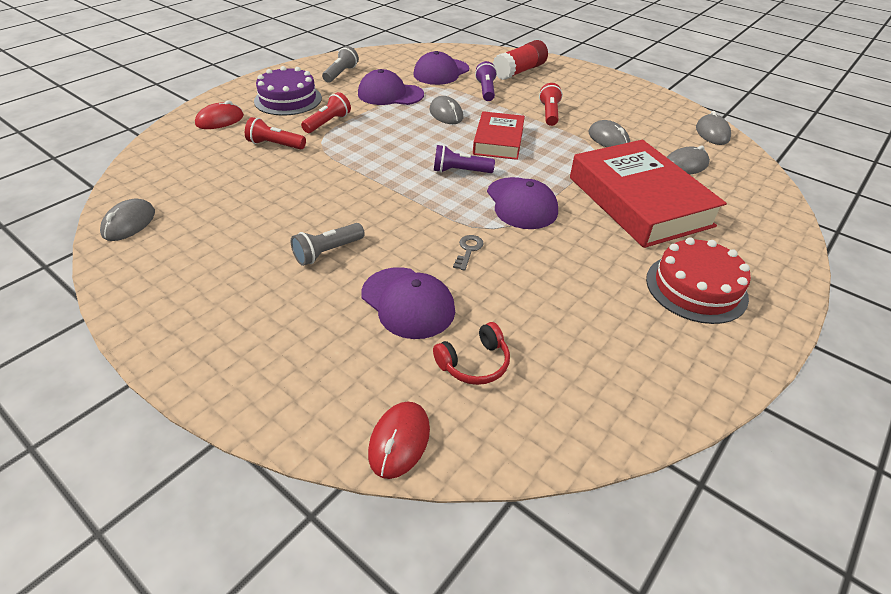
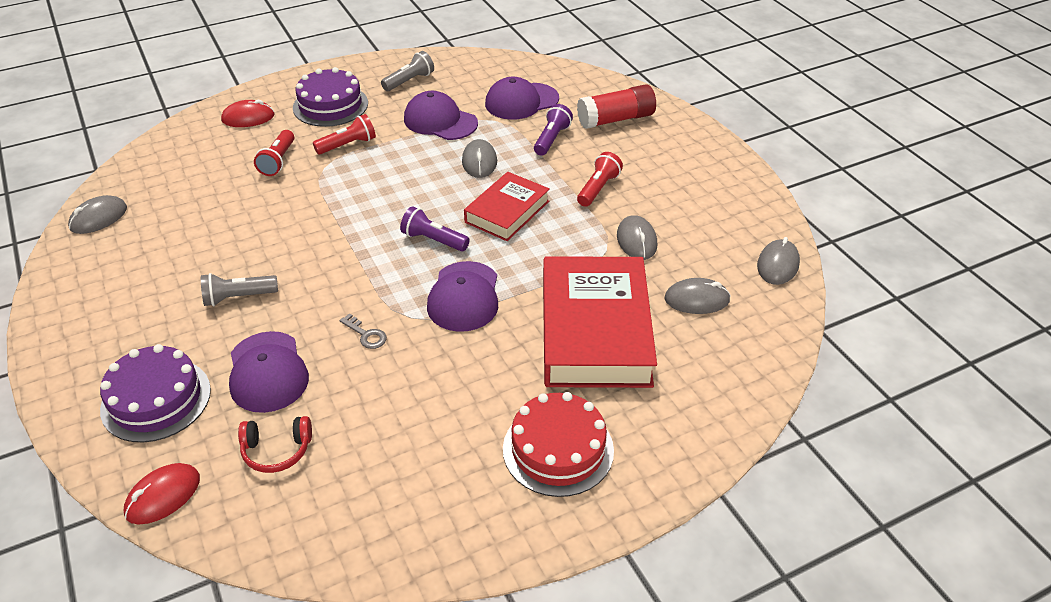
camera: 25 degrees right, 0 degrees up
(275, 145) = (278, 161): red flashlight -> red flashlight turned 120 degrees counterclockwise
(318, 357) = (156, 399): none -> purple cake
(468, 250) = (366, 334): grey key -> grey key turned 90 degrees clockwise

